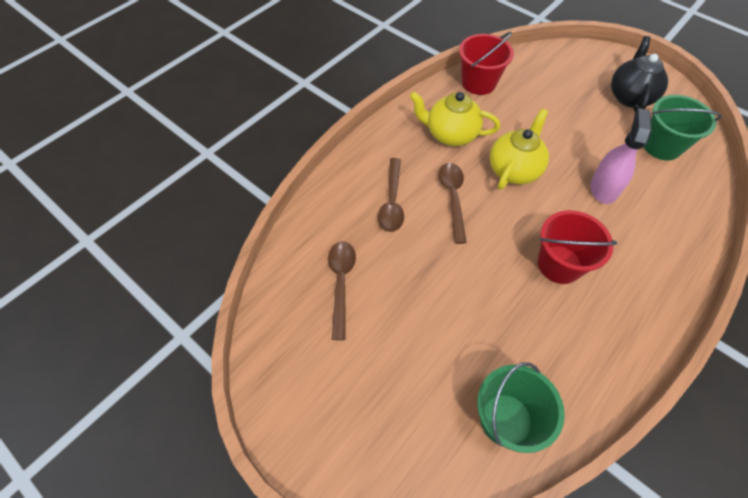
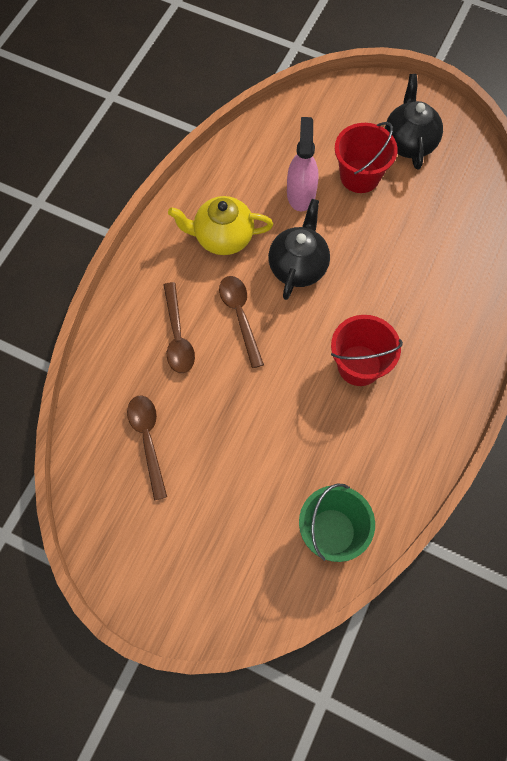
camera: 15 degrees left, 10 degrees up
(478, 83) = (241, 160): red bucket -> red bucket (360, 176)
(514, 170) = (298, 266): yellow teapot -> black teapot
(604, 188) = (393, 266): pink spray bottle -> pink spray bottle (301, 193)
(661, 146) = (447, 200): green bucket -> none

